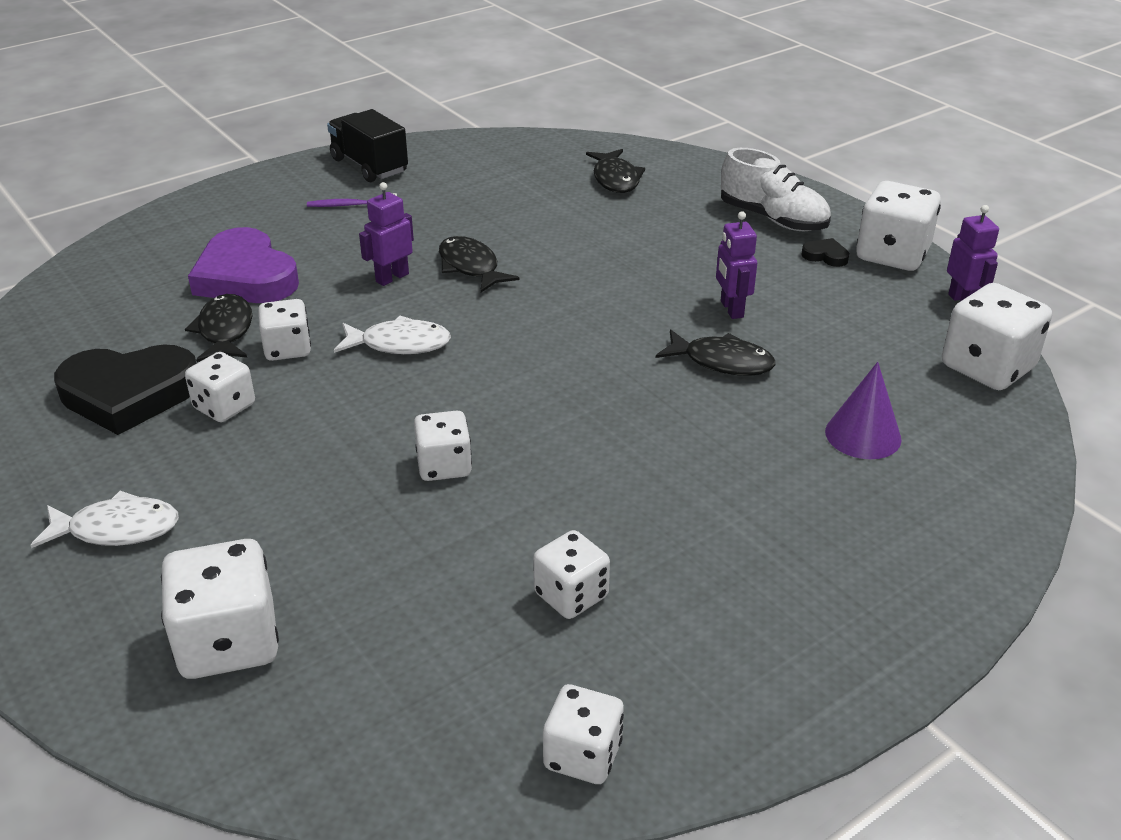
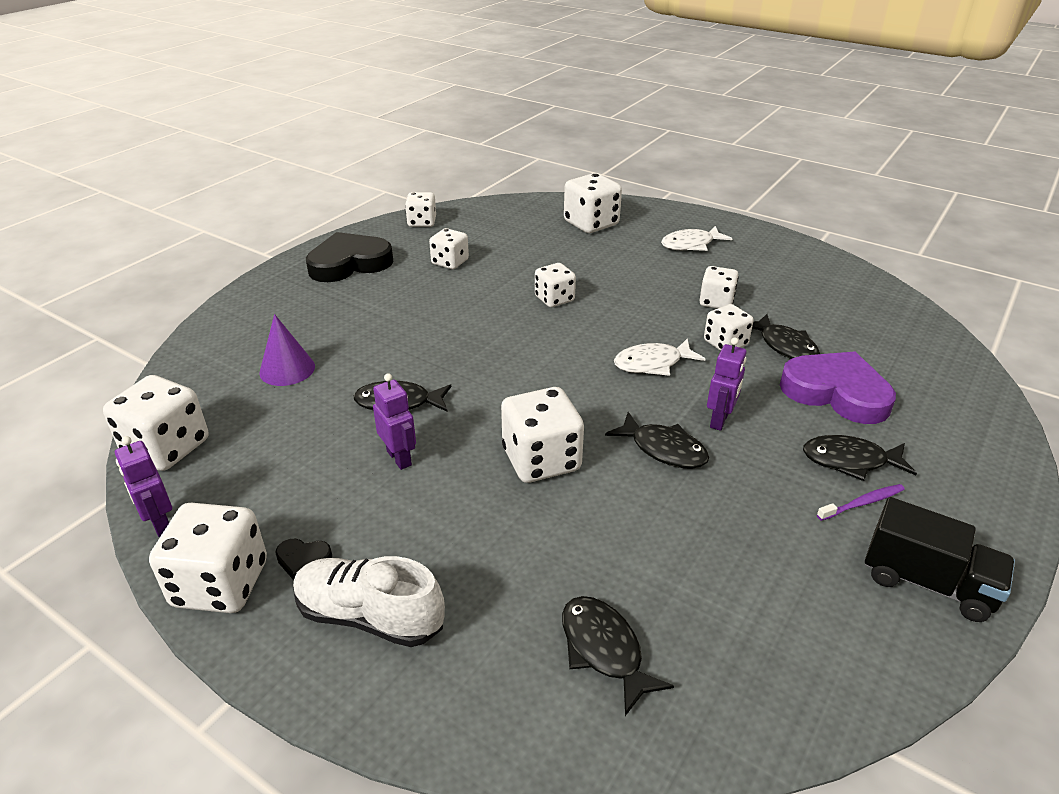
camera: 160 degrees right, 0 degrees up
(129, 394) = (781, 297): black heart -> black heart (349, 263)
(318, 228) = (850, 461): none -> black fish
(592, 281) = (541, 460): none -> white dice

